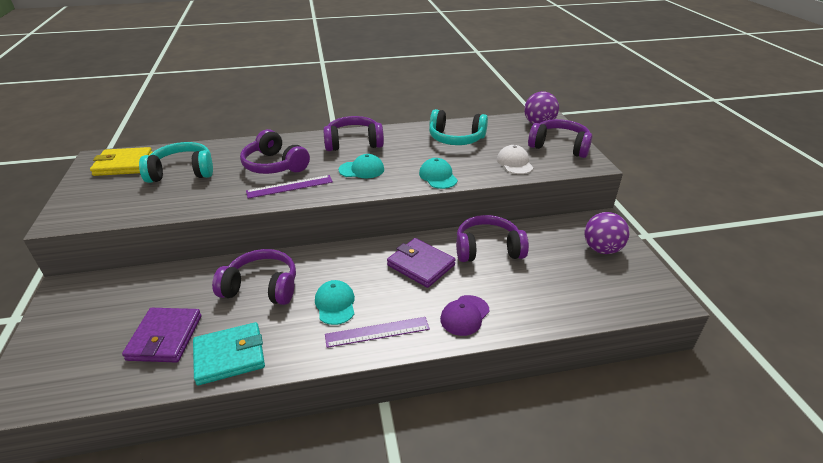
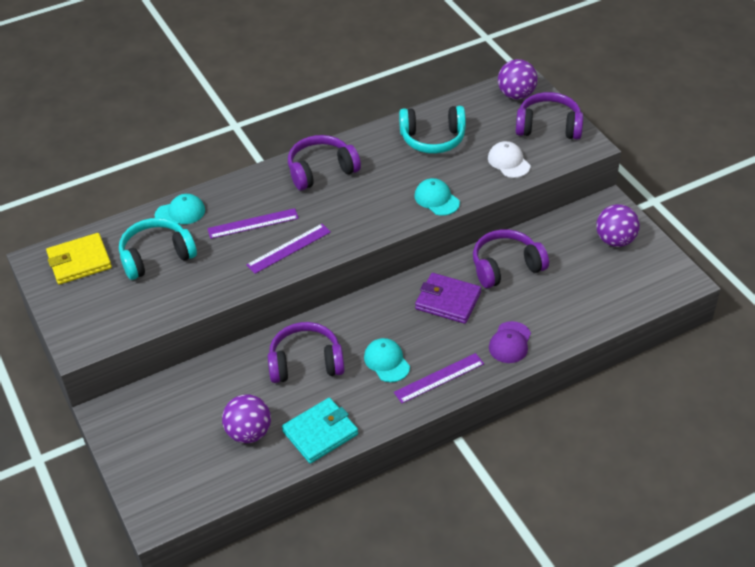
camera: 15 degrees left, 10 degrees up
(165, 337) = (249, 433): purple wallet -> purple ball
(274, 165) = (253, 223): purple headphones -> purple ruler
(362, 170) = (352, 208): turquoise cap -> turquoise cap (180, 213)

